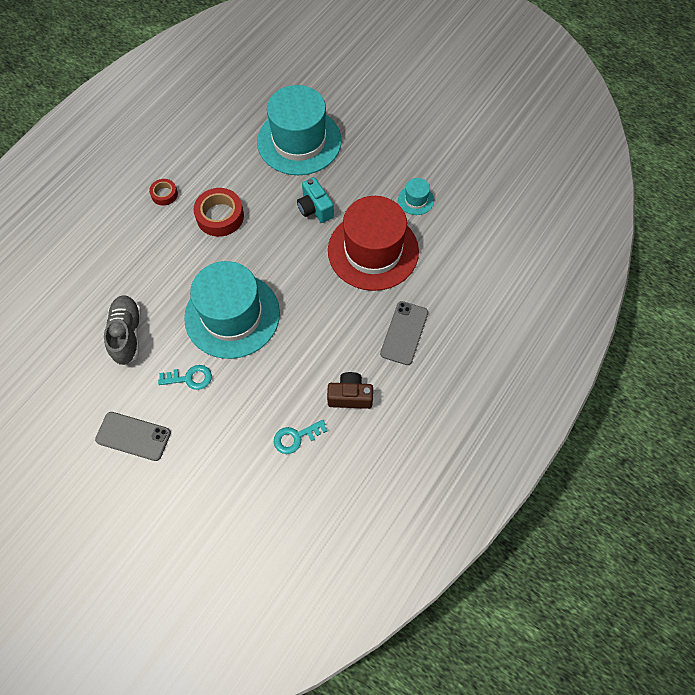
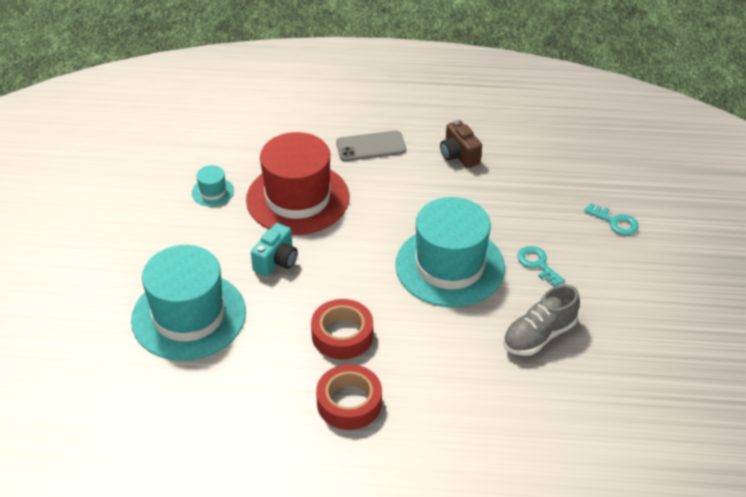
camera: 120 degrees left, 20 degrees down
(133, 436) = (624, 274): grey phone -> none
(164, 194) = (349, 403): red tape -> red tape, size x1.78
(296, 437) = (524, 172): turquoise key -> turquoise key (615, 222)

